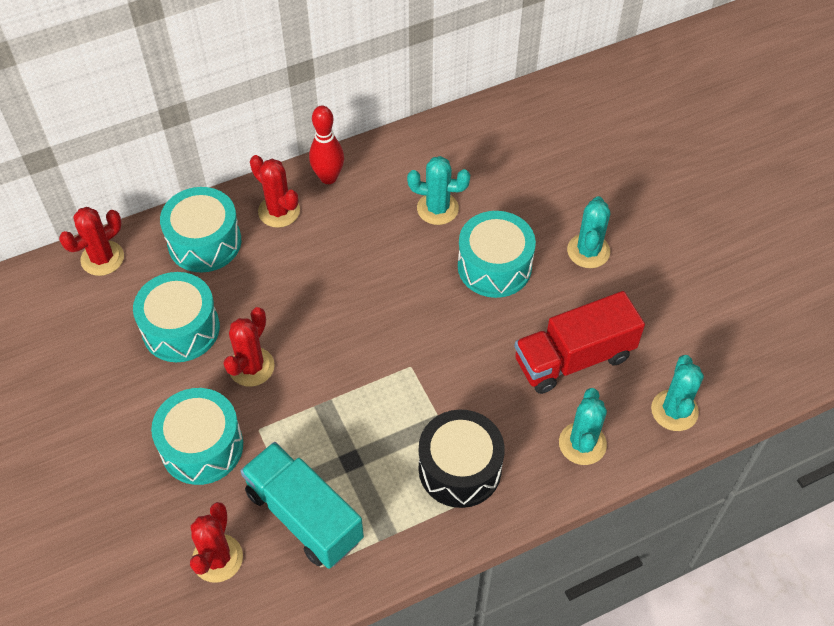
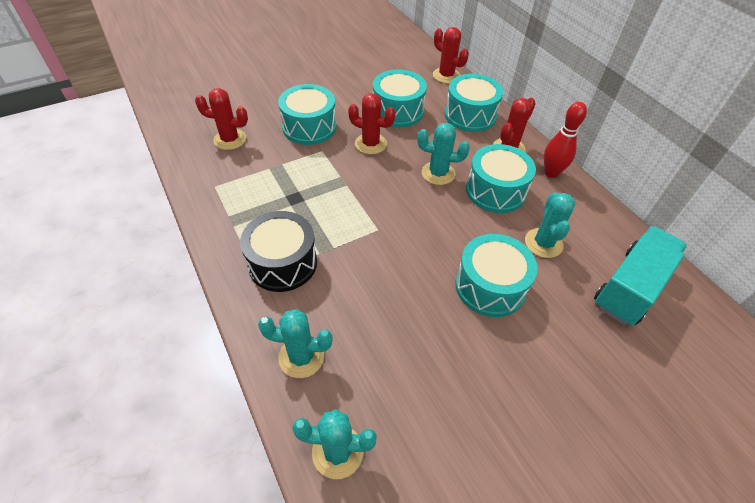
camera: 85 degrees right, 5 degrees down
(304, 516) = (254, 176): turquoise truck -> turquoise truck (630, 287)
(354, 238) = (495, 191): none -> turquoise drum
(573, 358) = (395, 352): red truck -> none
(588, 251) = (530, 370): turquoise cactus -> turquoise cactus (438, 173)

